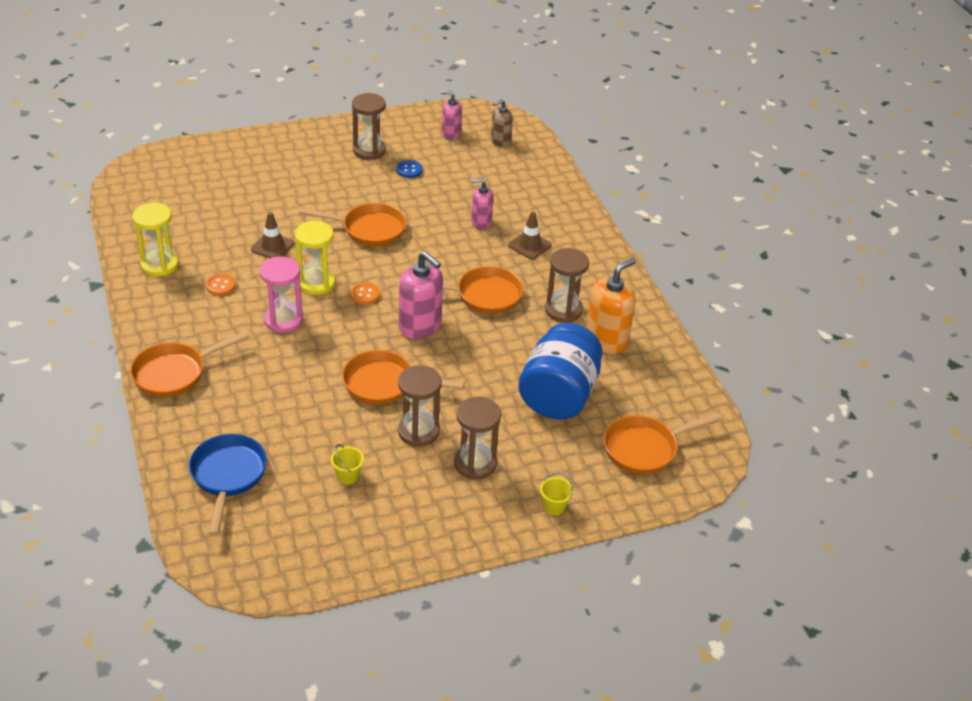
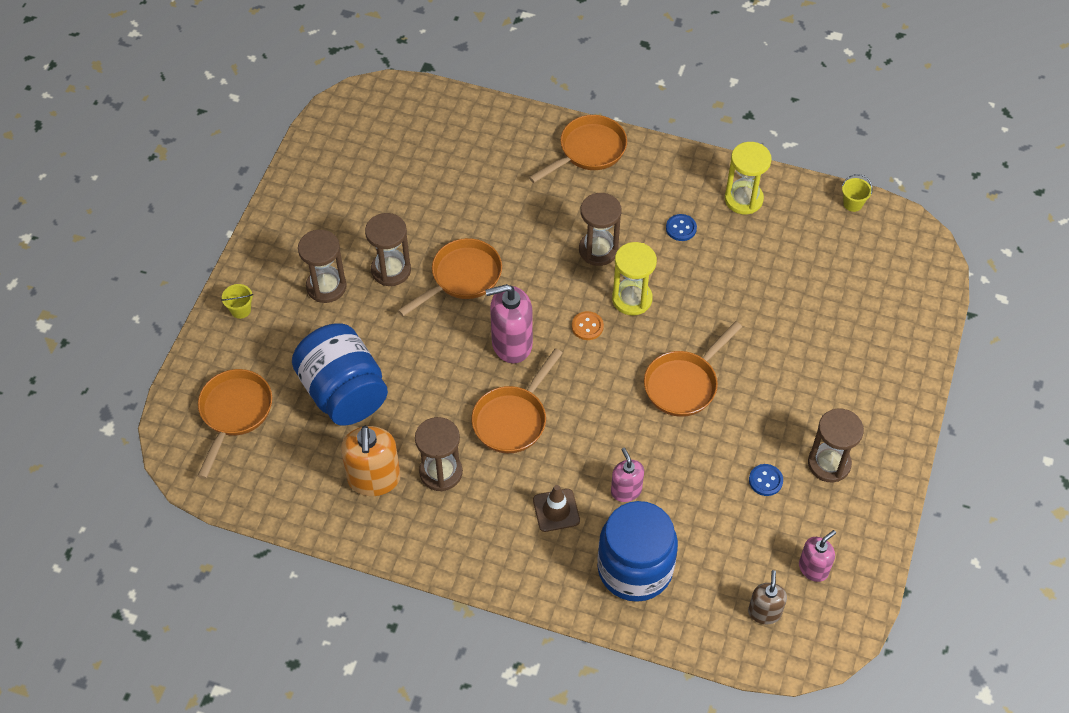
camera: 130 degrees right, 15 degrees up
(175, 373) = (588, 151): orange pan -> orange pan turned 45 degrees clockwise
(220, 285) = (681, 228): orange button -> blue button
(228, 476) = (448, 134): blue pan -> none
(272, 246) = (712, 293): brown traffic cone -> none
(283, 320) = (598, 250): pink hourglass -> brown hourglass
(348, 476) = (386, 202): yellow bucket -> yellow bucket (853, 203)
(481, 222) = (626, 490): pink soap dispenser -> pink soap dispenser turned 60 degrees counterclockwise
(531, 197) = (635, 569): none -> blue jar

